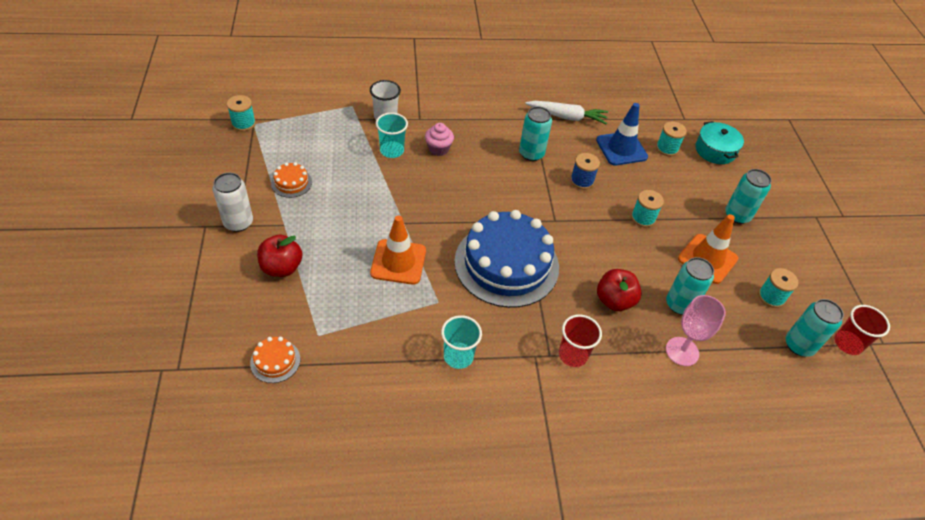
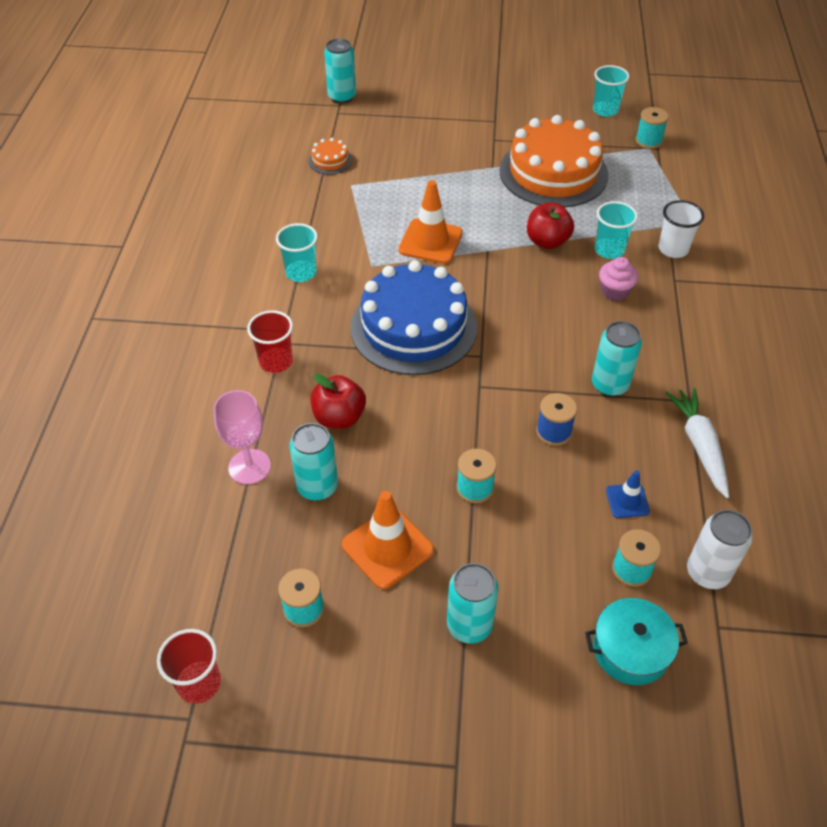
camera: 105 degrees right, 0 degrees up
(192, 148) = (605, 110): none -> turquoise cup
(238, 222) = (497, 139): white can -> white can (707, 572)
(282, 268) = (435, 165): red apple -> red apple (547, 241)
(291, 183) = (553, 173): orange cake -> orange cake, size x2.45
(567, 117) = (699, 445): white carrot -> white carrot turned 150 degrees clockwise
(621, 149) = (627, 501): blue traffic cone -> blue traffic cone, size x0.54
(799, 345) = (217, 611): turquoise can -> turquoise can (342, 97)

